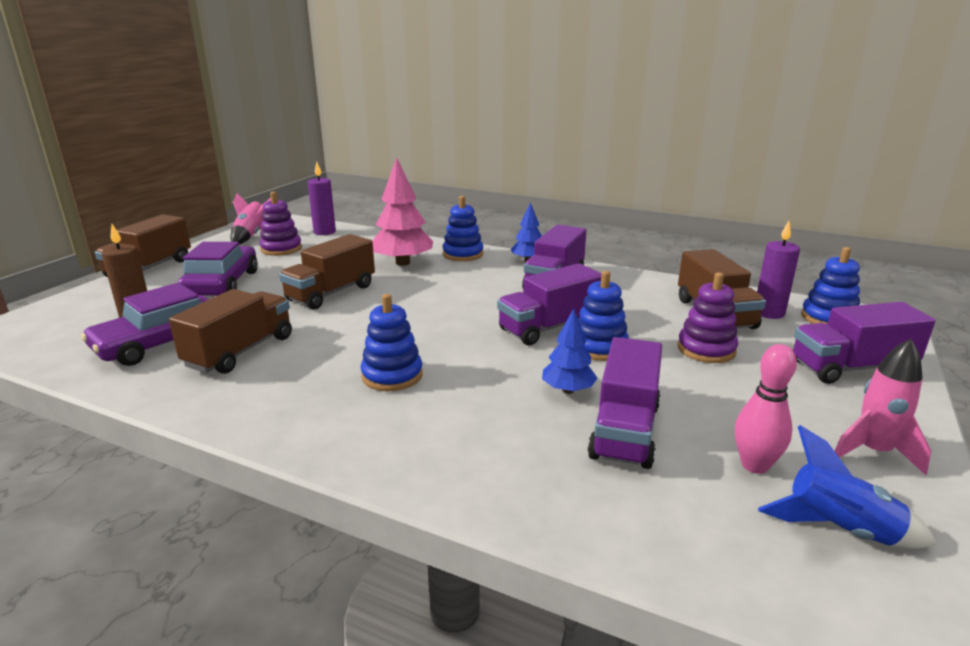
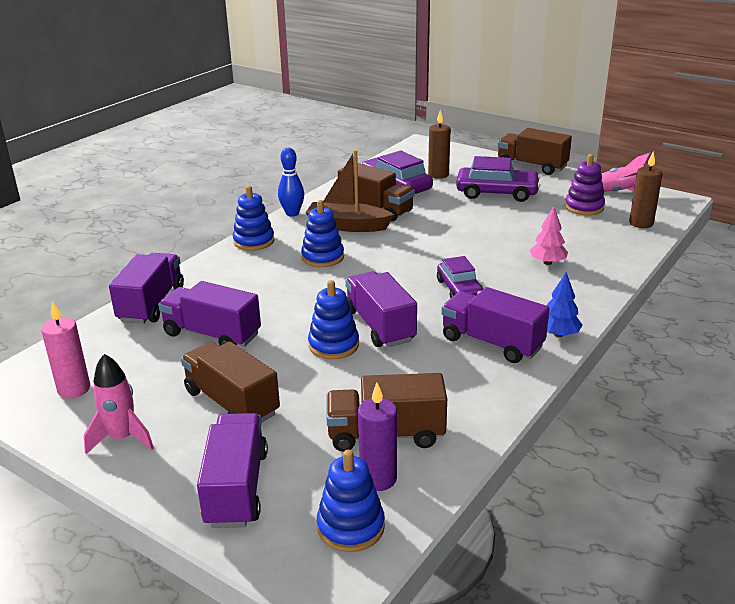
camera: 100 degrees right, 5 degrees up
(227, 421) = (292, 213): none -> blue bowling pin
(292, 367) = (347, 226): none -> brown boat
(324, 232) = (641, 223): purple candle -> brown candle
(331, 293) = (472, 233): brown truck -> brown truck (232, 403)
(402, 263) = (547, 262): pink tree -> pink tree, size x0.58
(462, 295) = (459, 289): none -> purple car
(463, 254) = (577, 295): blue stacking toy -> blue stacking toy (254, 241)
(568, 390) = (273, 320): blue tree -> none
(571, 513) = (151, 304): none -> purple truck
(706, 349) = (308, 403): purple stacking toy -> none
(754, 465) = (145, 377): pink bowling pin -> none
(839, 530) = (74, 389): blue rocket -> pink candle

